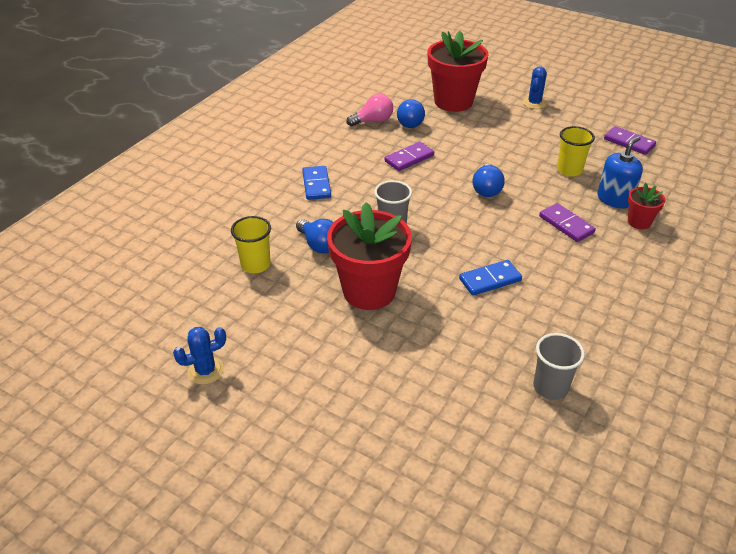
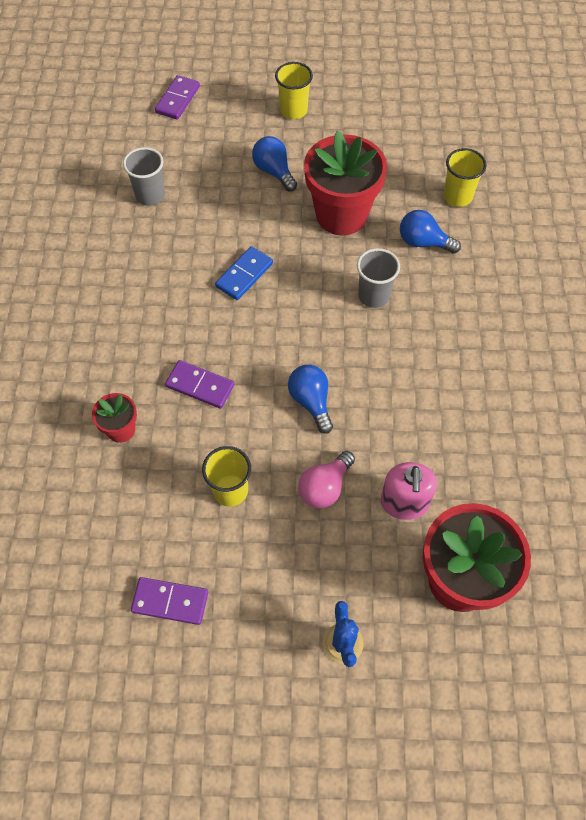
camera: 150 degrees right, 20 degrees up
(205, 371) = (405, 101): blue cactus -> none
(316, 185) = (495, 317): blue domino -> none
(332, 416) = (293, 110): none -> yellow cup
(373, 121) = (529, 468): pink light bulb -> pink light bulb (325, 487)
(409, 122) = (483, 491): blue light bulb -> blue light bulb (274, 171)
(409, 158) = (431, 413): purple domino -> purple domino (178, 99)
(460, 132) = (404, 502): none -> pink soap dispenser
(614, 199) = (158, 458): blue soap dispenser -> none

